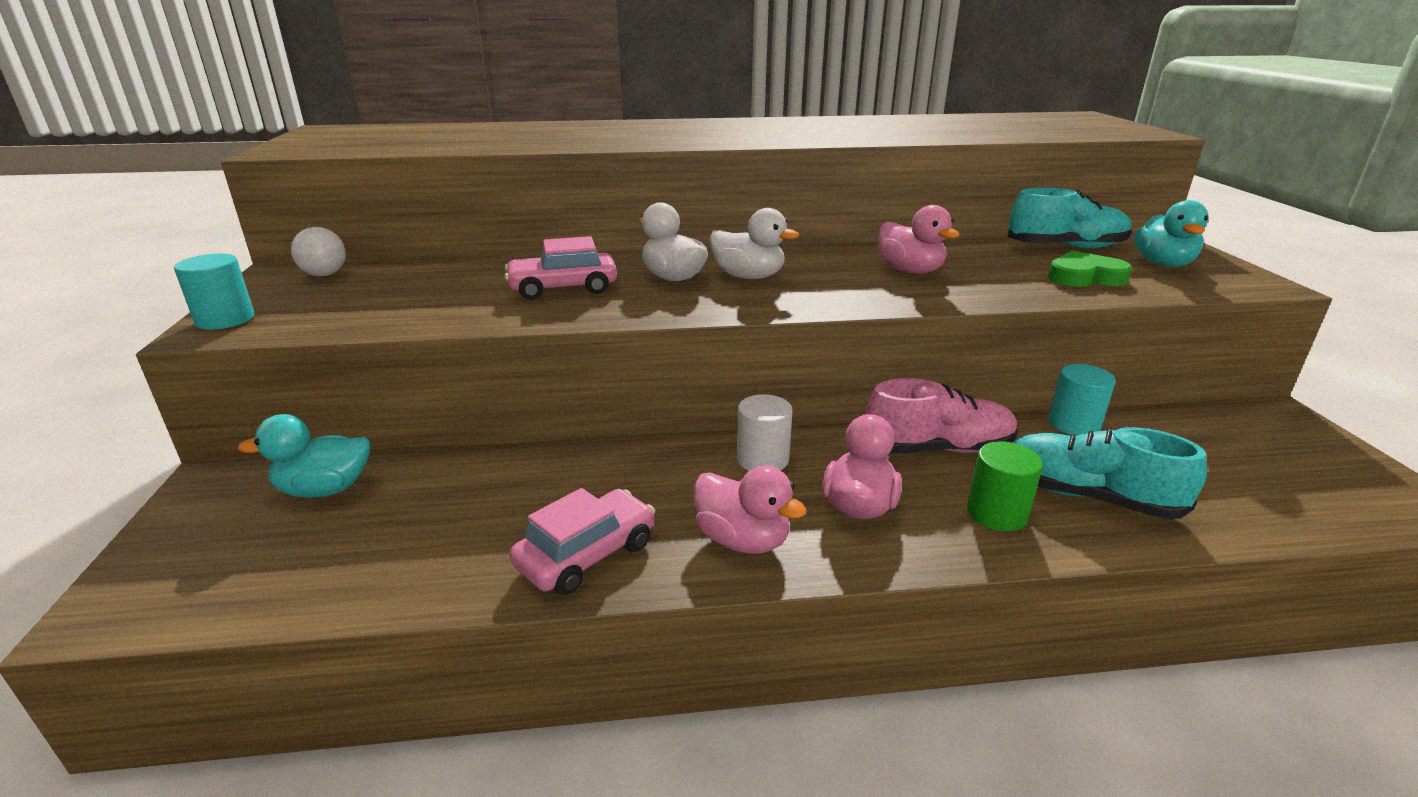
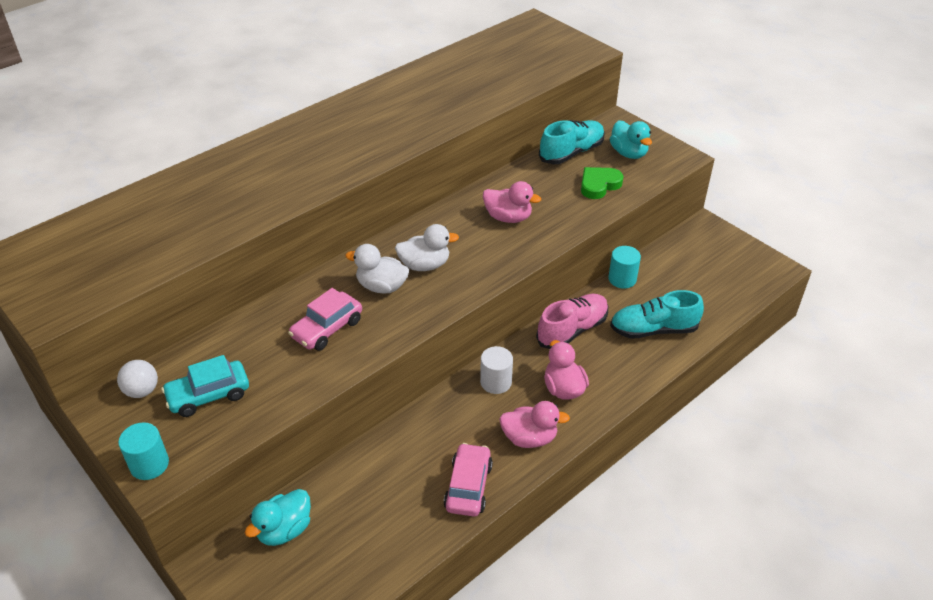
camera: 35 degrees left, 15 degrees up
(369, 295) = (208, 395): none -> turquoise car
(997, 513) = (623, 361): green cylinder -> none

